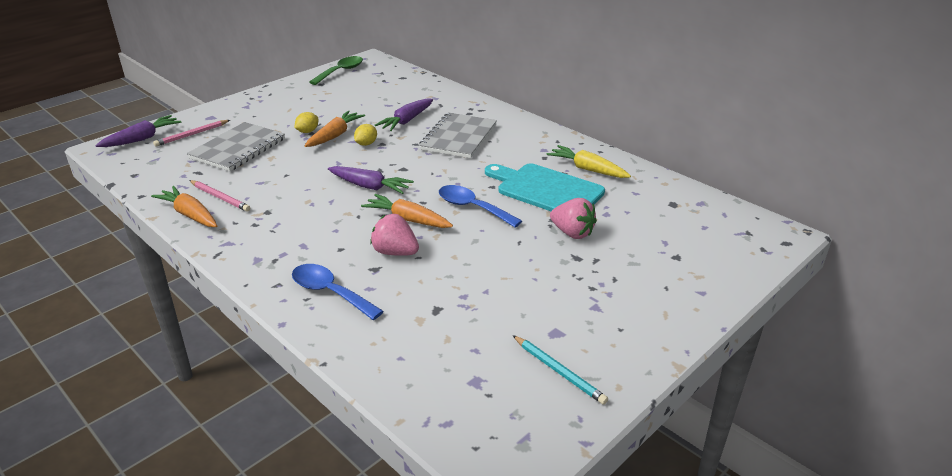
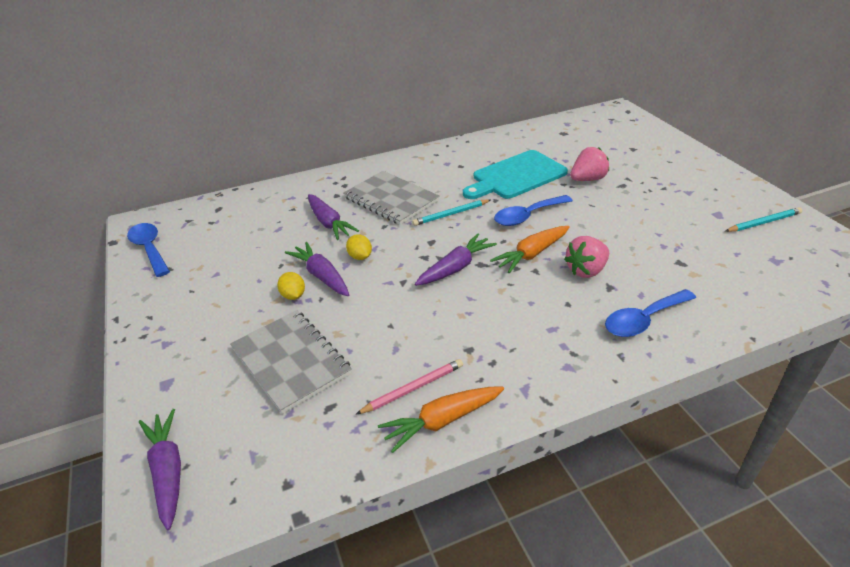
camera: 65 degrees left, 5 degrees up
(192, 135) = (207, 407): pink pencil -> none
(335, 135) = (321, 276): orange carrot -> purple carrot
(341, 71) = (149, 249): green spoon -> blue spoon
(451, 169) = (451, 214): none -> turquoise pencil
(587, 169) = (493, 152): yellow carrot -> none

